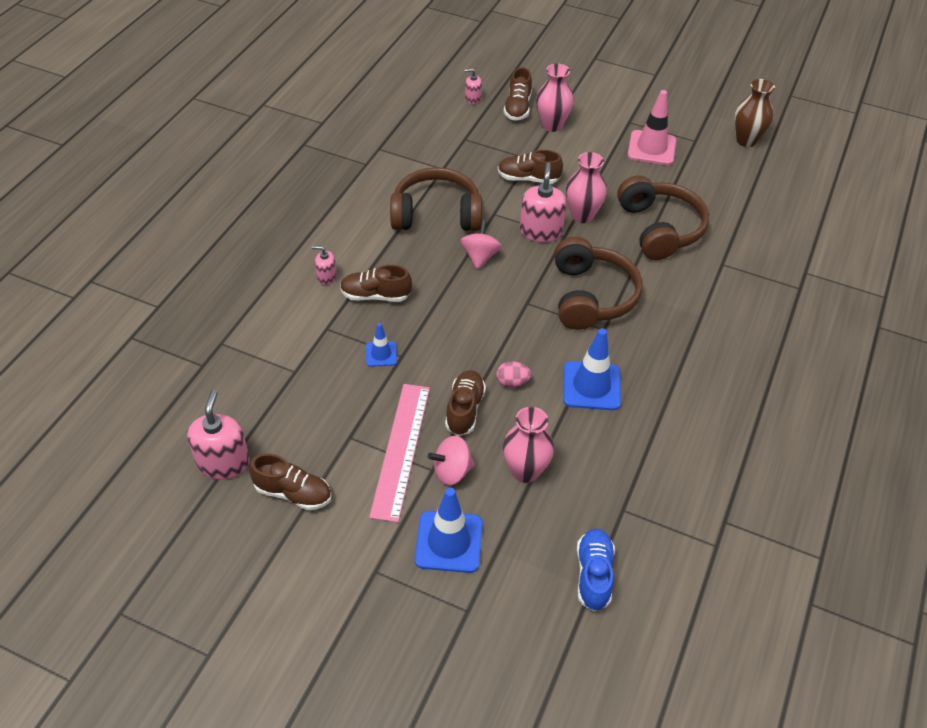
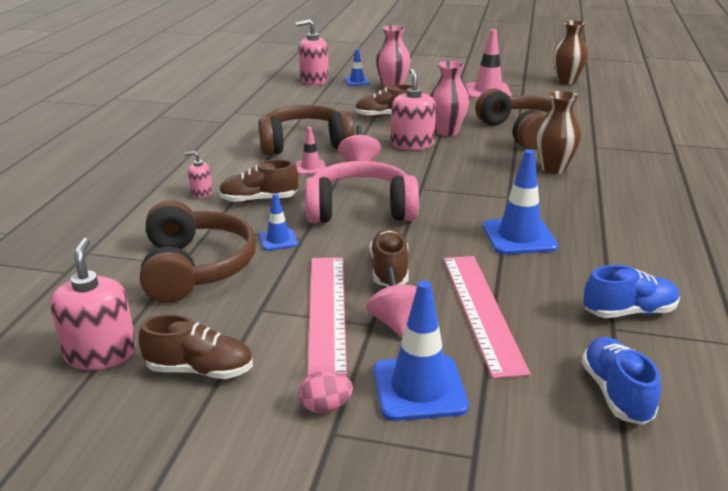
camera: 10 degrees left, 20 degrees down
(433, 254) = (310, 168): none -> pink traffic cone
(452, 471) = (396, 323): pink spinning top -> pink spinning top turned 105 degrees clockwise
(462, 324) = (360, 209): none -> pink headphones
(472, 98) = (314, 80): pink soap dispenser -> pink soap dispenser, size x1.87
(512, 382) = (433, 244): pink egg -> pink egg (325, 407)
(517, 108) = (357, 81): brown shoe -> blue traffic cone
(525, 471) = (482, 311): pink vase -> pink ruler
(591, 296) = (483, 177): brown headphones -> brown headphones (196, 268)
(645, 494) = (629, 312): none -> blue shoe
(664, 293) = (553, 168): none -> brown vase

